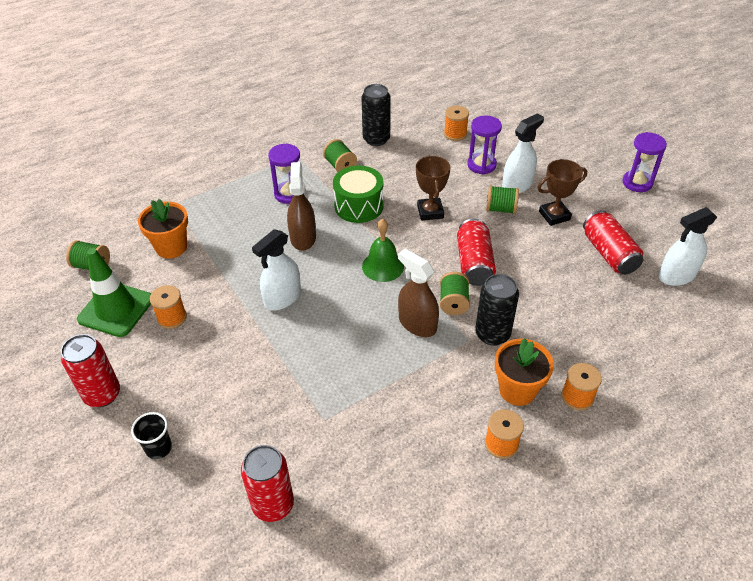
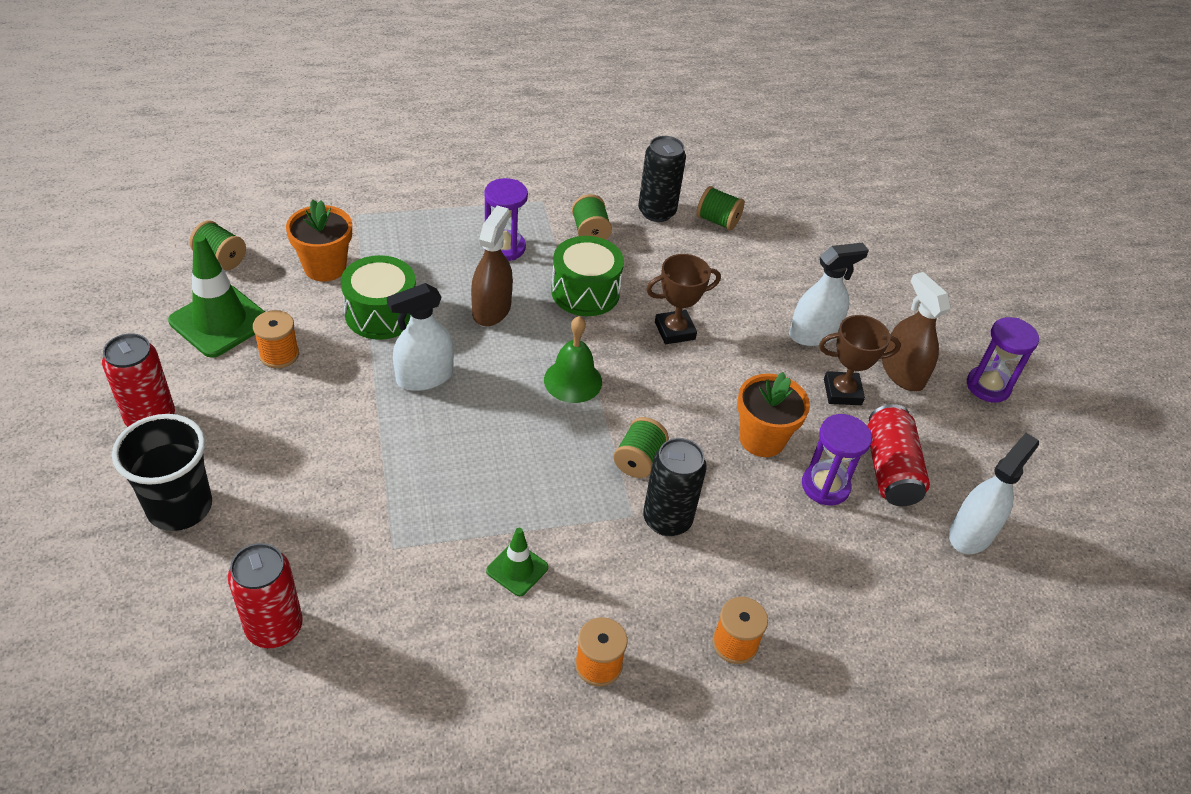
camera: 15 degrees right, 0 degrees up
(158, 448) = (180, 507): black cup -> black cup, size x1.84
(229, 265) = (381, 314): none -> green drum
(415, 402) = (517, 569): none -> green traffic cone
(417, 324) = (576, 470): brown spray bottle -> brown spray bottle (902, 373)
(430, 212) = (674, 331): brown trophy -> brown trophy turned 60 degrees clockwise
(455, 134) = (767, 238): orange spool -> none
(474, 263) = (695, 418): red can -> none
(481, 165) = (779, 291): purple hourglass -> purple hourglass (825, 486)
(500, 209) = (772, 359): green spool -> green spool (717, 221)
(517, 390) = (659, 604): orange flower pot -> orange flower pot (762, 439)
(677, 276) = (971, 533): white spray bottle -> white spray bottle turned 135 degrees clockwise

